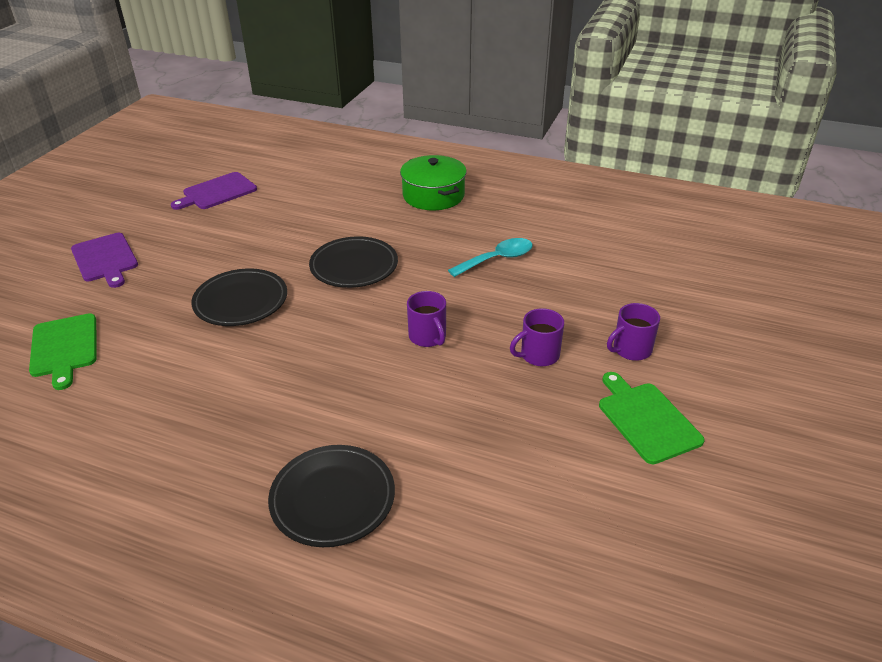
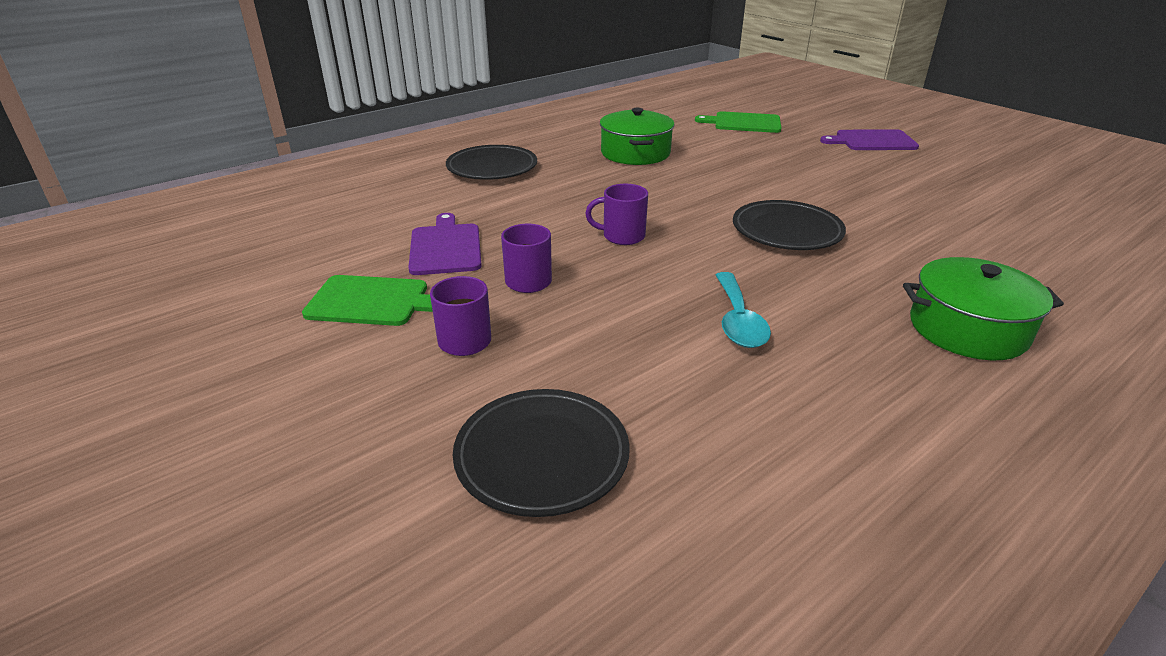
camera: 120 degrees right, 5 degrees down
(216, 397) = (635, 153): none -> green pot
(217, 192) = (1012, 195): purple cutting board -> purple cutting board (445, 247)
(241, 301) = (759, 175): black plate -> black plate (542, 456)

